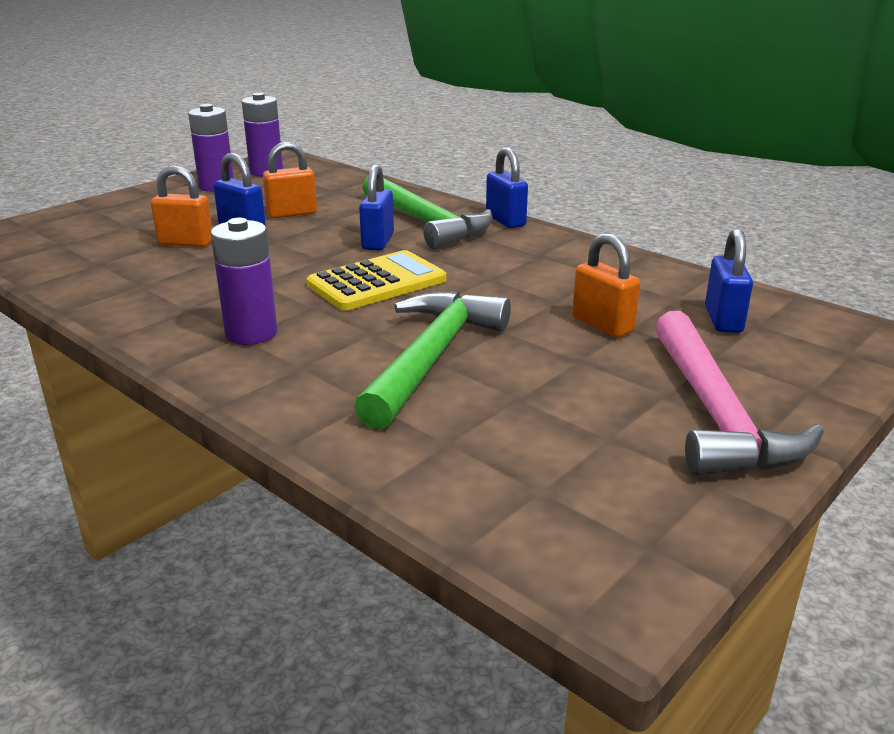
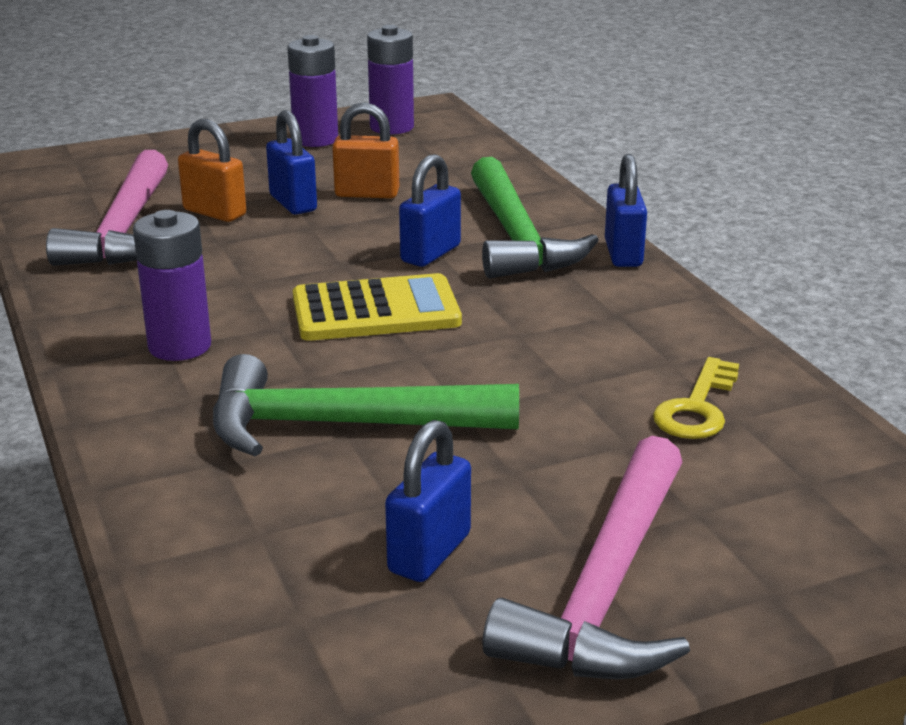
camera: 25 degrees right, 0 degrees up
(122, 265) = (125, 229): none -> pink hammer
(432, 357) = (343, 425): green hammer -> green hammer turned 135 degrees counterclockwise
(602, 325) = (592, 432): orange padlock -> none
(648, 297) = (697, 408): none -> yellow key
(723, 320) = (764, 465): blue padlock -> blue padlock (429, 553)

